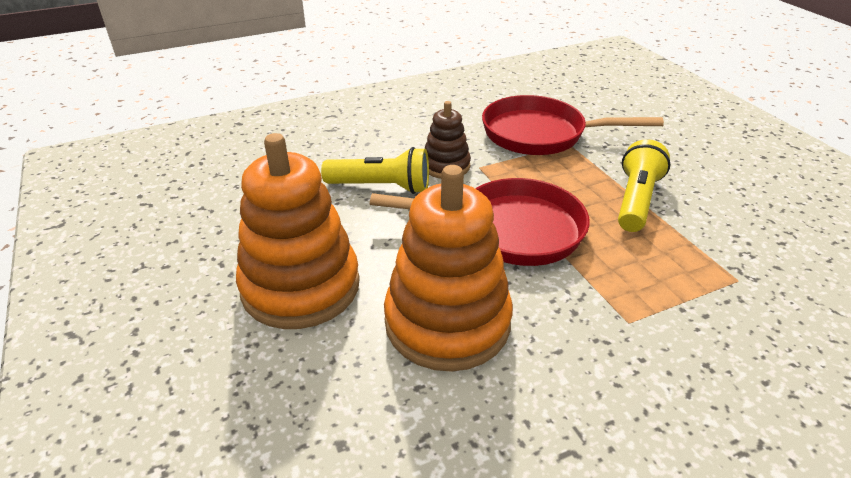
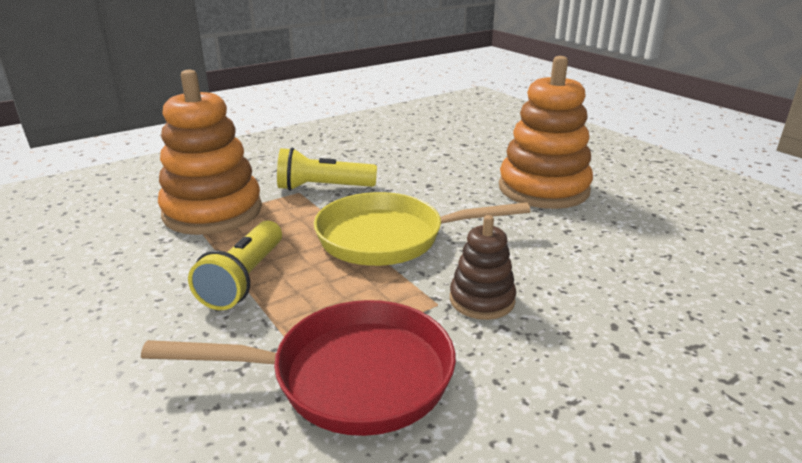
camera: 170 degrees right, 10 degrees down
(381, 187) = (543, 265): yellow flashlight -> yellow flashlight (323, 188)
(447, 322) = (427, 182): orange stacking toy -> orange stacking toy (213, 212)
(510, 230) = (389, 238): red pan -> yellow pan

